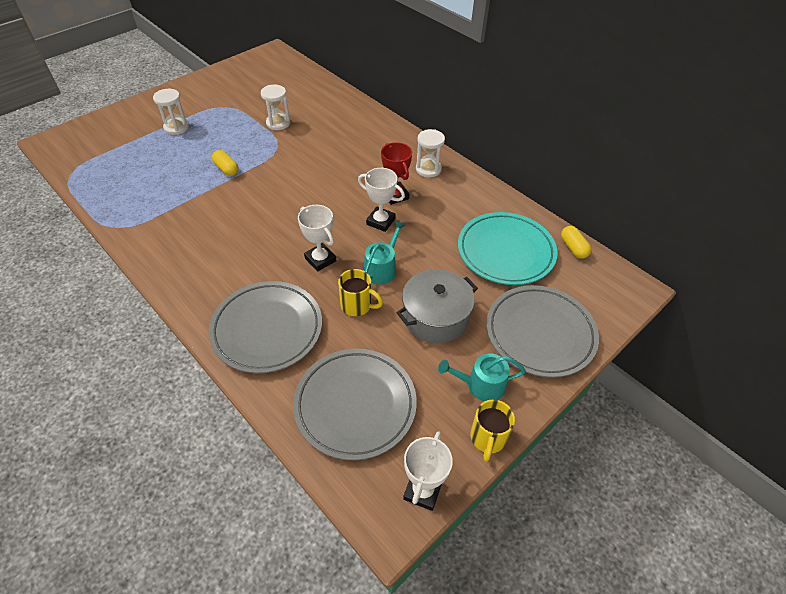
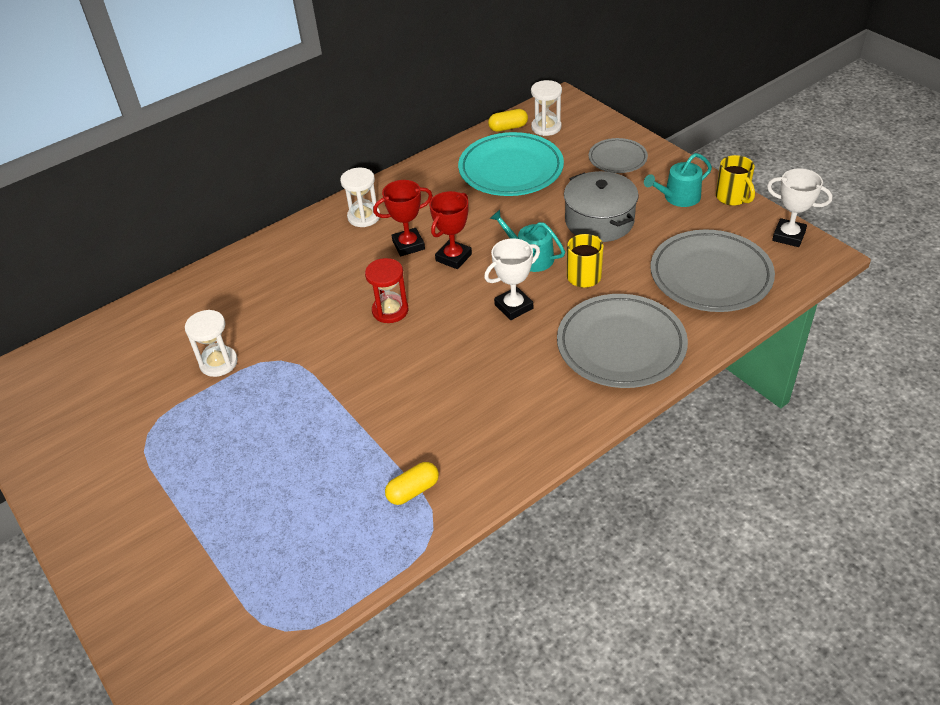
camera: 80 degrees left, 5 degrees down
(176, 127) = (188, 493): white hourglass -> white hourglass (546, 127)
(226, 169) = (319, 413): yellow capsule -> yellow capsule (413, 490)
(320, 192) = (390, 310): none -> red hourglass
(381, 221) = (453, 257): white trophy -> red trophy
(481, 385) = (678, 197): turquoise watering can -> turquoise watering can turned 60 degrees clockwise
(488, 438) = (732, 197): yellow mug -> yellow mug turned 45 degrees clockwise
(540, 333) = (617, 159): grey plate -> grey plate, size x0.56

